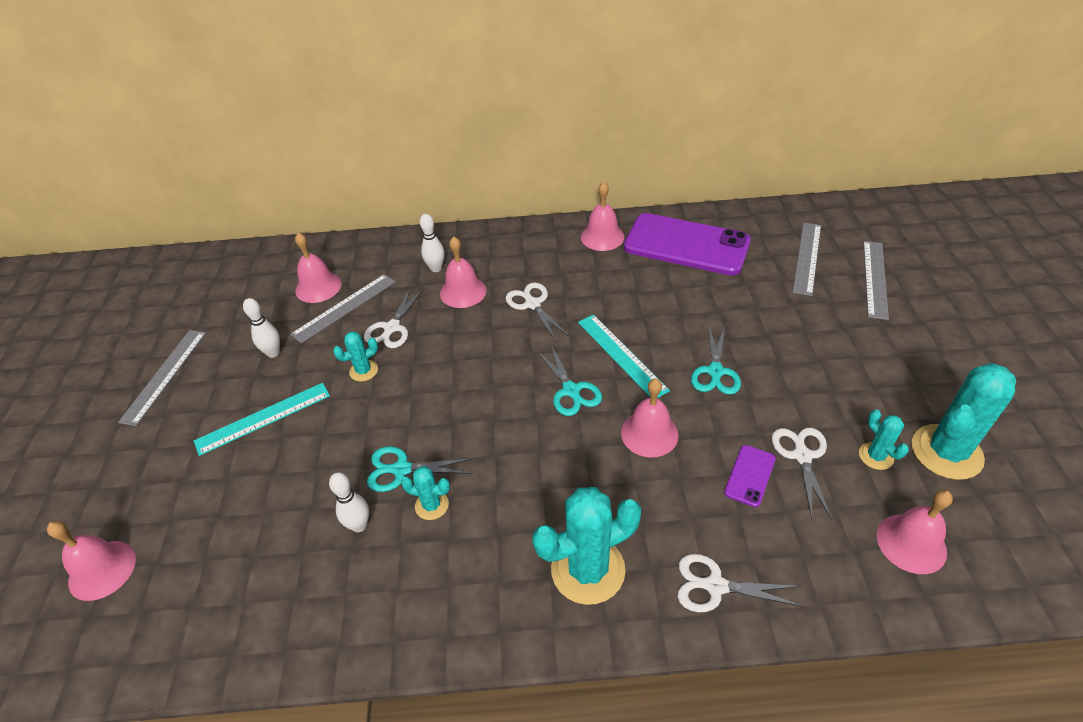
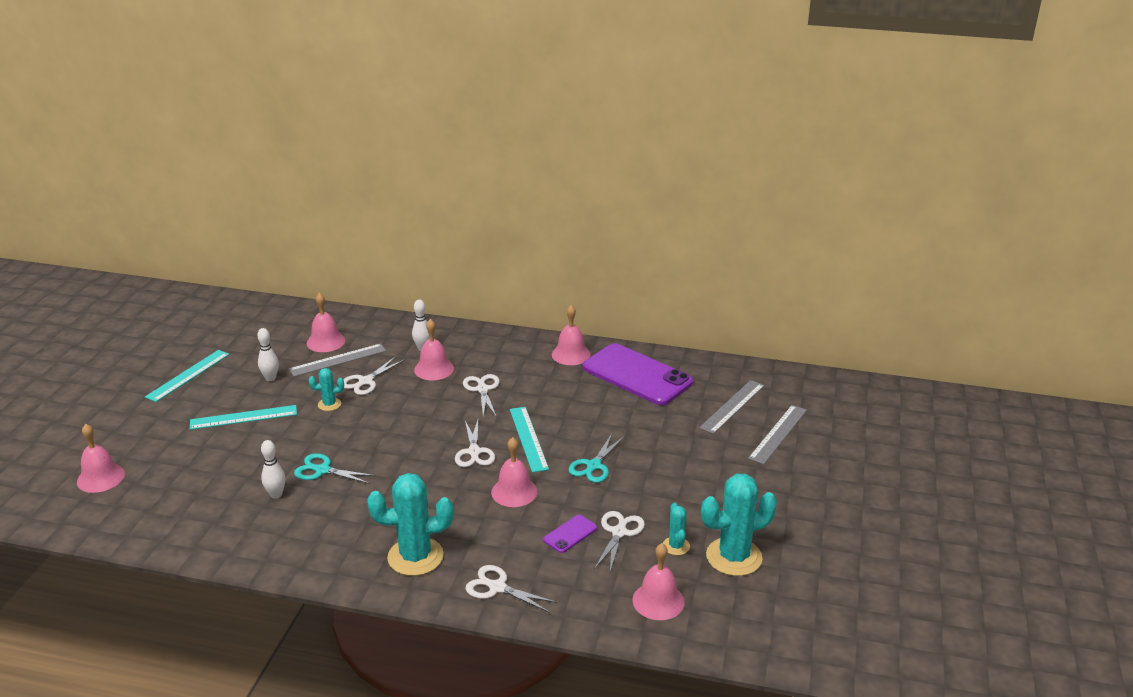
camera: 15 degrees right, 15 degrees down
(164, 375) = (188, 375): grey ruler -> turquoise ruler
(431, 505) = (331, 495): turquoise cactus -> none
(571, 390) = (474, 452): turquoise scissors -> white scissors

